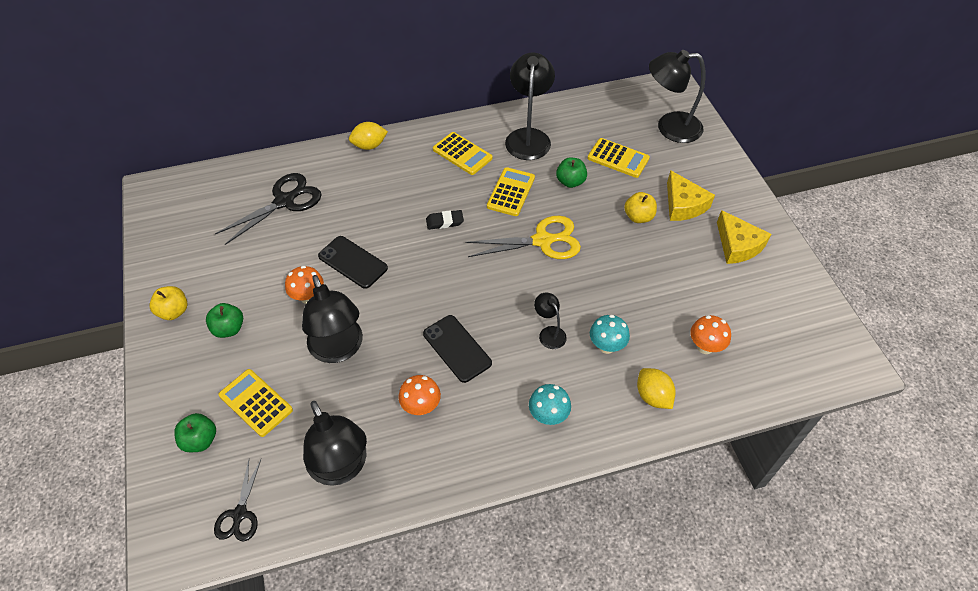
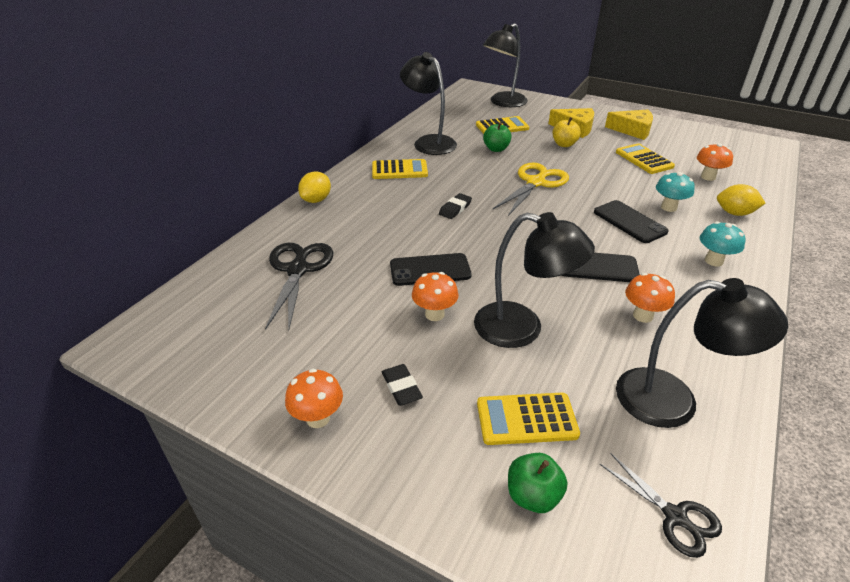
camera: 45 degrees left, 15 degrees down
(174, 311) = (318, 418): yellow apple -> orange mushroom
(229, 329) = (401, 387): green apple -> black eraser
(511, 192) = (469, 171): yellow calculator -> yellow calculator (644, 159)
(549, 333) = (629, 222): black lamp -> black phone

